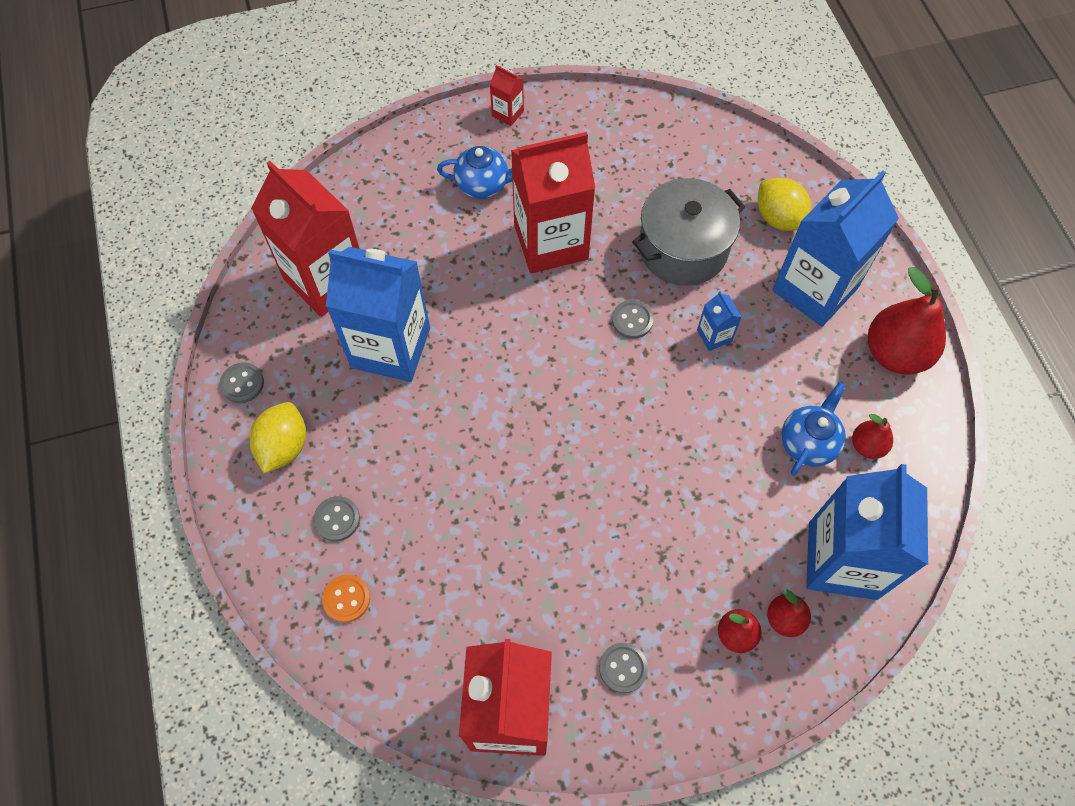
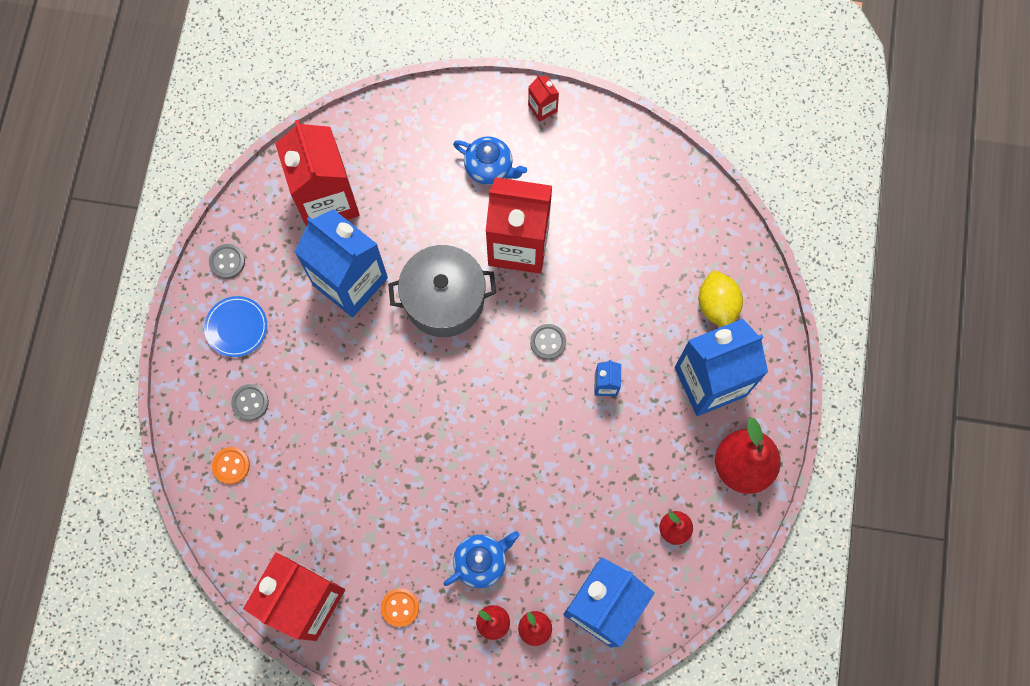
camera: 25 degrees right, 10 degrees up
(284, 446) = (236, 327): yellow lemon -> blue plate
(623, 668) = (400, 607): grey button -> orange button
(683, 249) = (622, 298): grey pot -> grey pot (444, 299)
(808, 443) = (629, 505): blue teapot -> blue teapot (481, 561)

